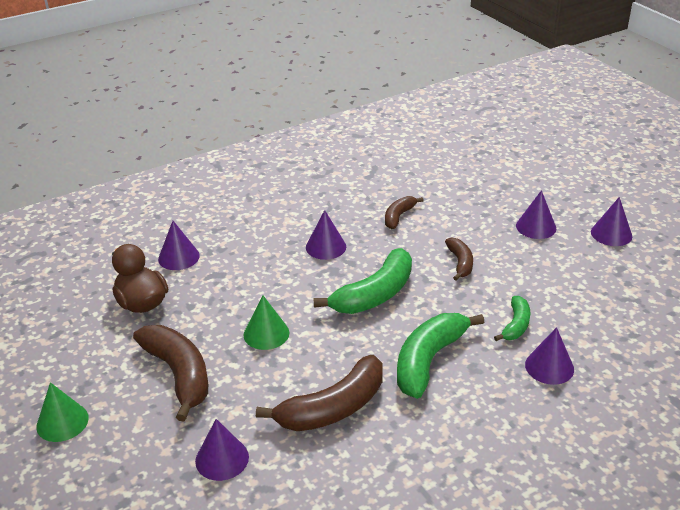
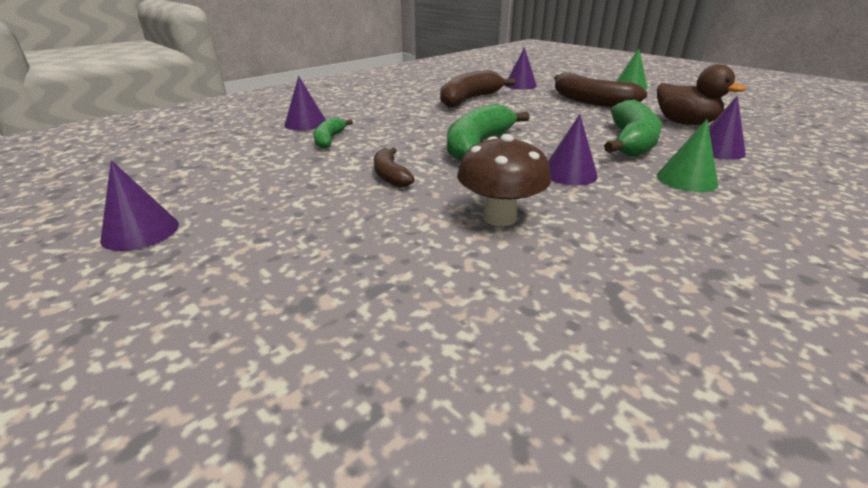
camera: 165 degrees right, 5 degrees down
(266, 333) = (553, 119): green cone -> green cone (686, 179)
(398, 216) = (499, 217): brown banana -> brown mushroom
(428, 360) = (409, 119): green banana -> green banana (631, 142)
(536, 227) = (269, 228): purple cone -> none

